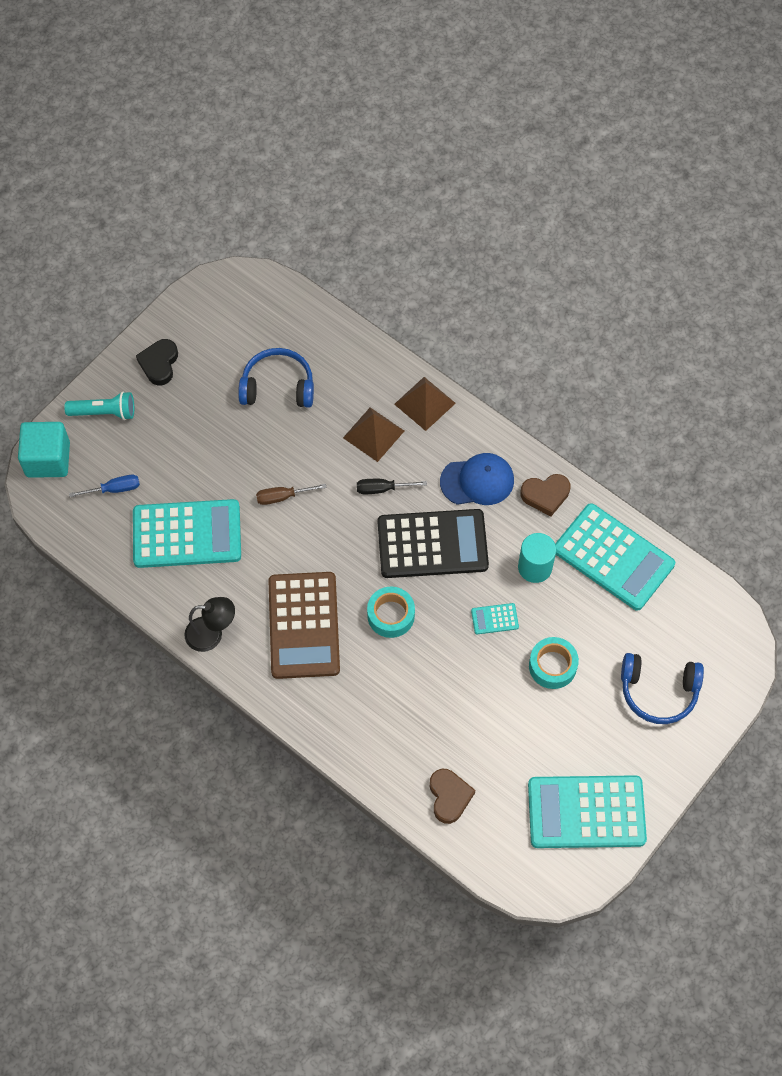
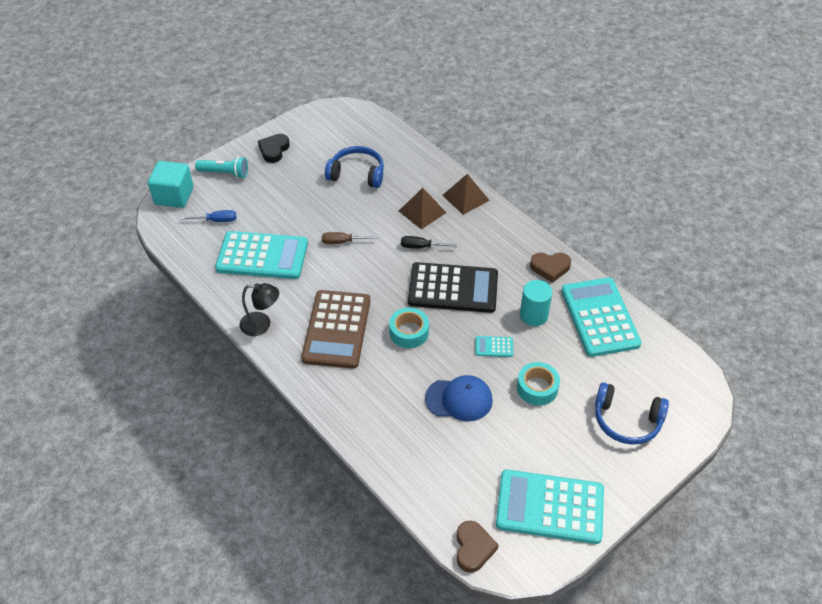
camera: 10 degrees right, 15 degrees down
(449, 796) = (430, 475): brown heart -> brown heart (473, 548)
(477, 481) = (497, 251): blue cap -> blue cap (459, 399)
(613, 557) = (599, 317): turquoise calculator -> turquoise calculator turned 150 degrees counterclockwise

